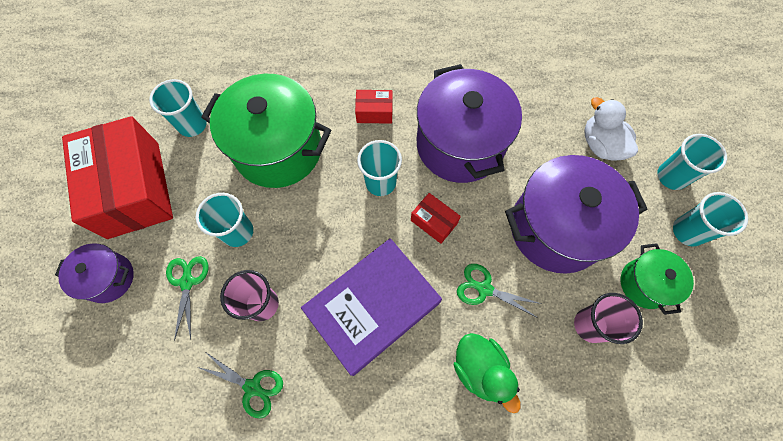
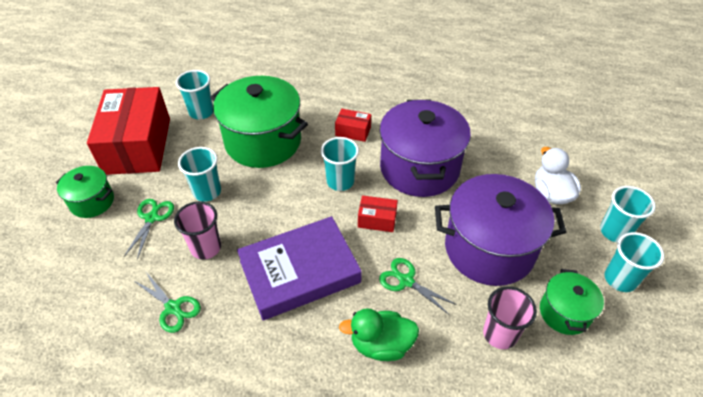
camera: 15 degrees right, 20 degrees down
(109, 278) = (92, 202): purple pot -> green pot
(434, 222) = (377, 220): red box -> red box turned 45 degrees counterclockwise
(480, 369) = (381, 345): green duck -> green duck turned 105 degrees clockwise

